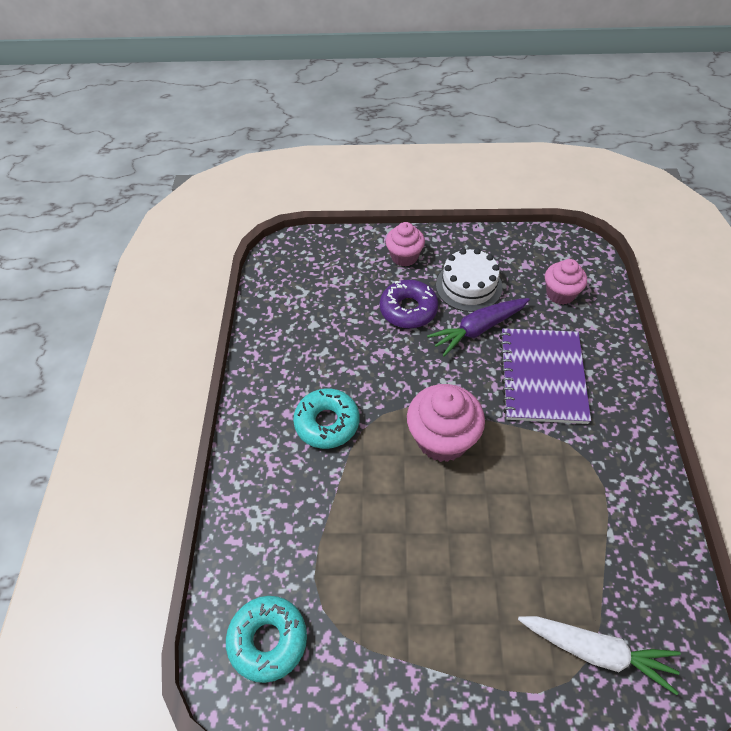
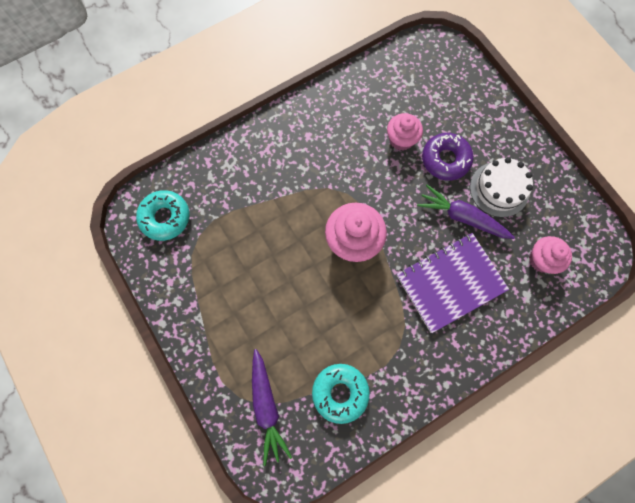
camera: 55 degrees right, 20 degrees up
(327, 423) = (317, 163): turquoise donut -> turquoise donut (340, 392)
(404, 257) = (493, 128): pink cupcake -> pink cupcake (401, 139)
(596, 651) = (266, 406): white carrot -> purple carrot

